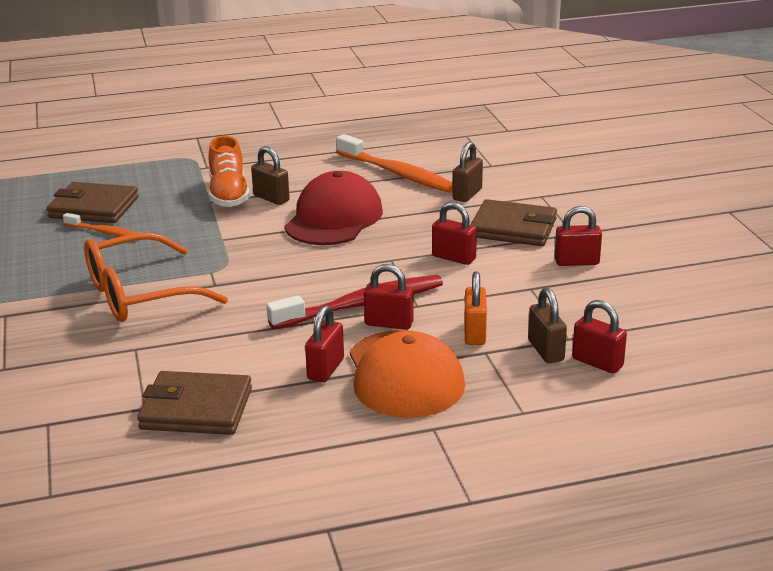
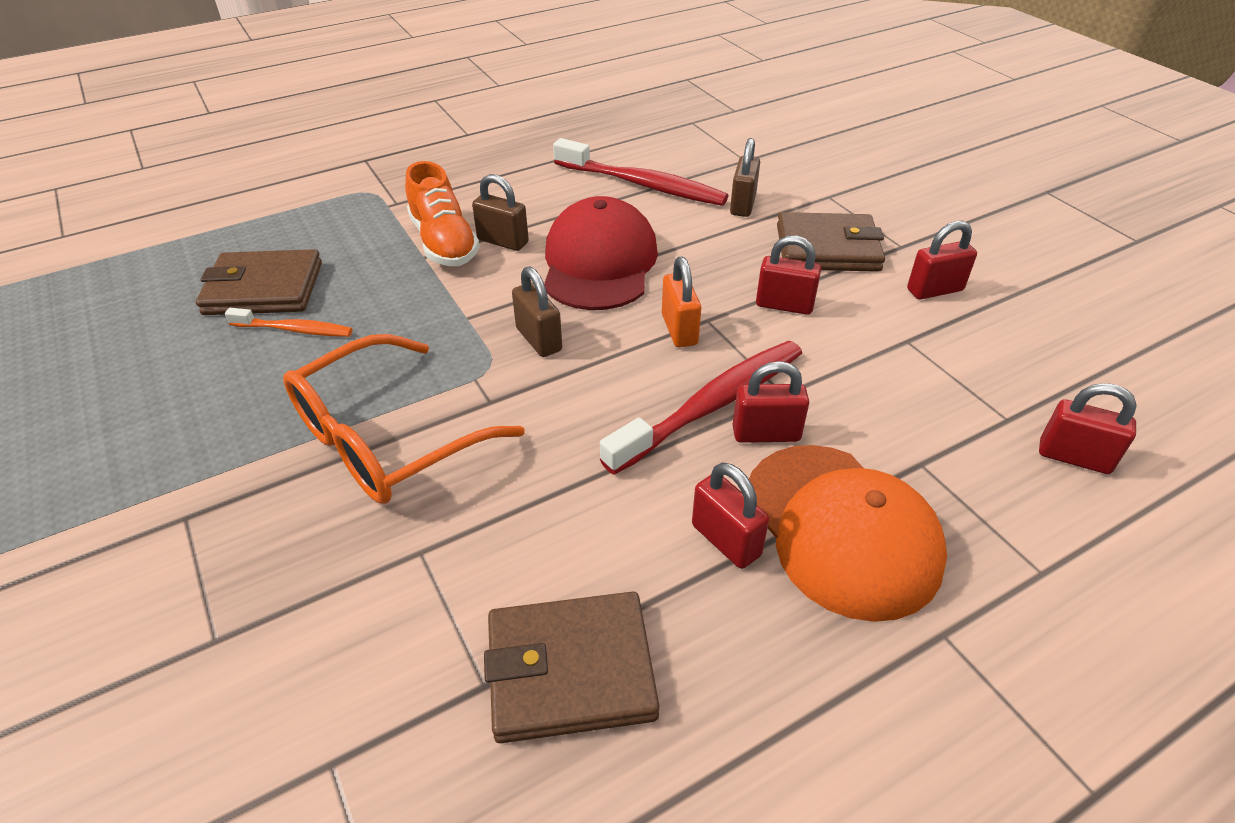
camera: 15 degrees left, 15 degrees up
(325, 369) = (725, 540): red padlock -> red padlock turned 45 degrees counterclockwise
(397, 174) = (643, 185): orange toothbrush -> red toothbrush
(474, 333) = (888, 432): orange padlock -> orange padlock (679, 330)
(546, 351) = (996, 447): brown padlock -> brown padlock (539, 339)

